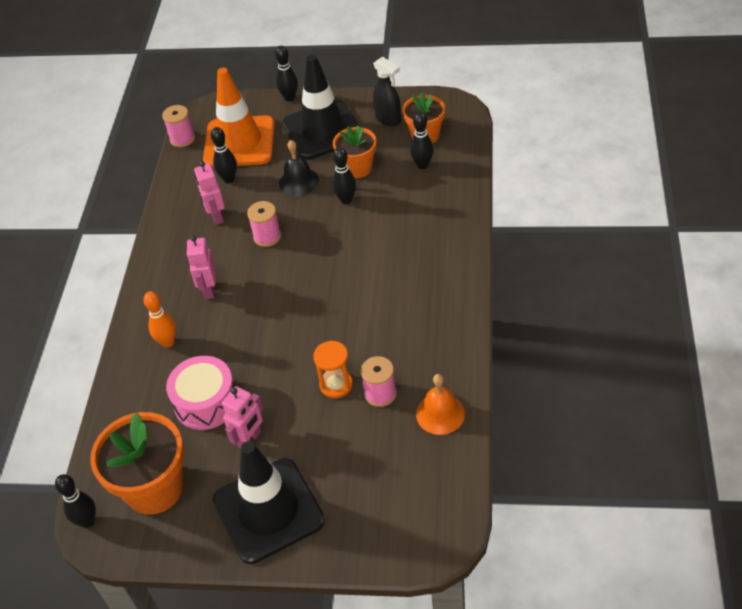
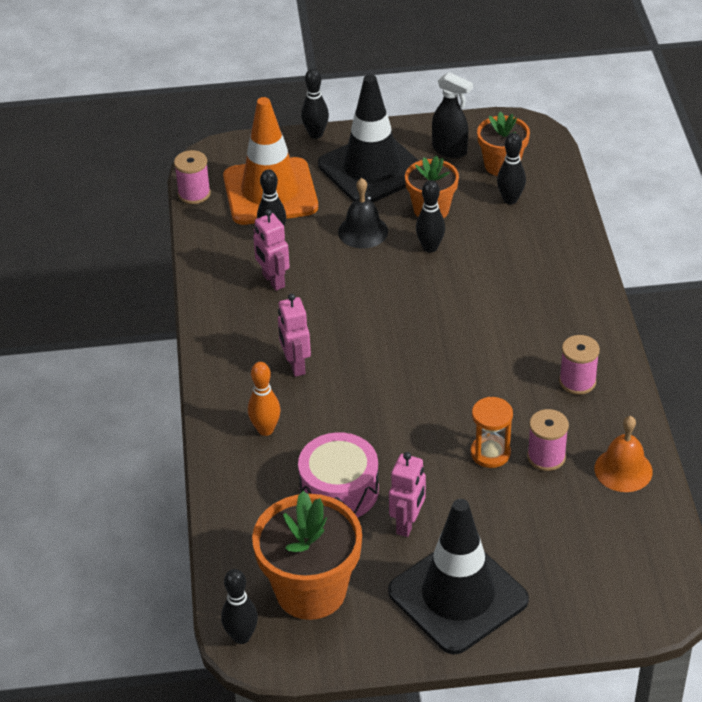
camera: 15 degrees left, 5 degrees down
(267, 237) = (346, 298): pink spool -> pink spool (577, 381)

